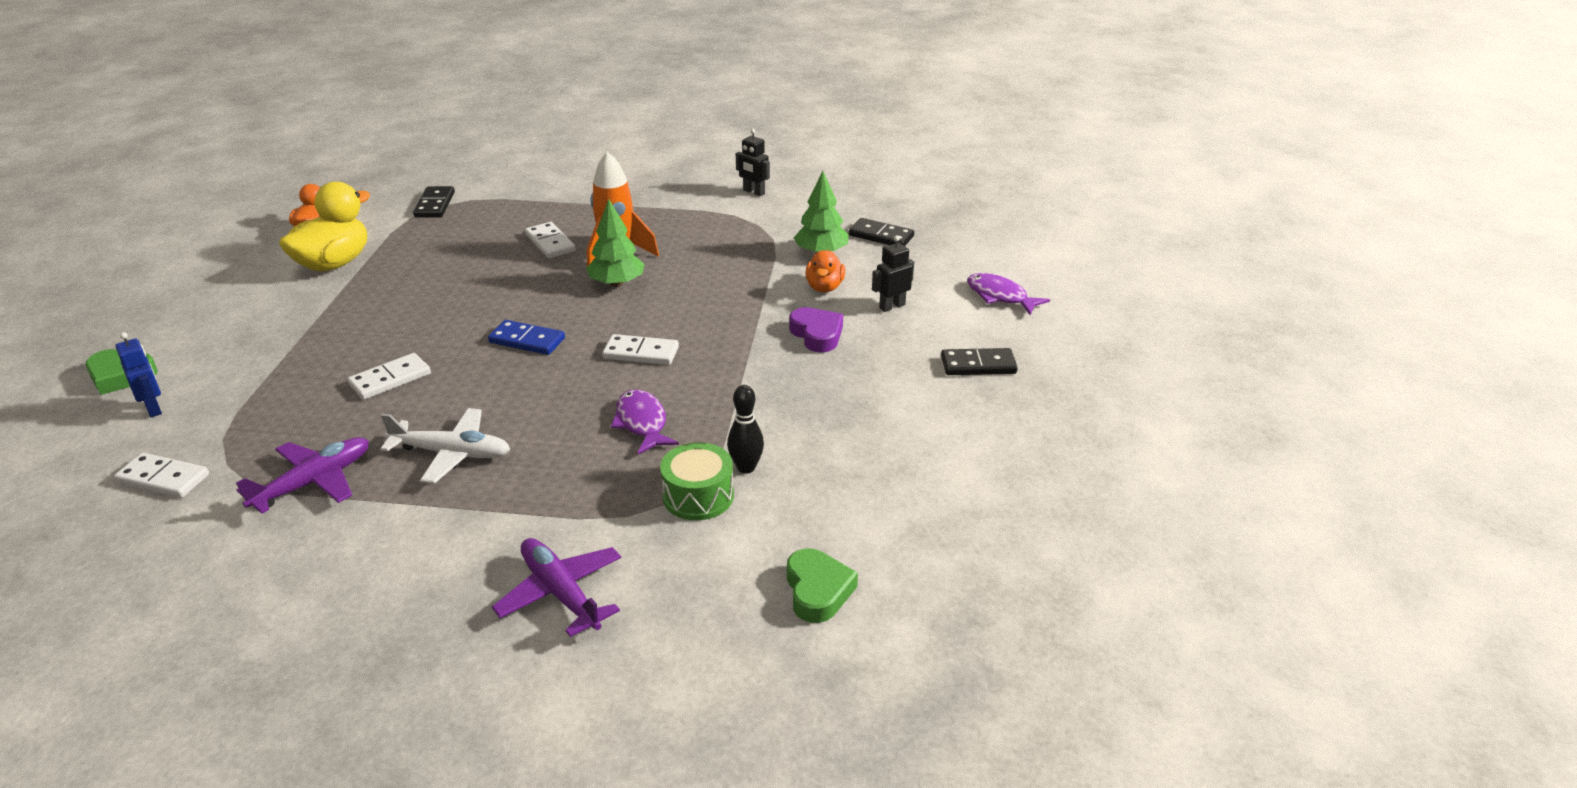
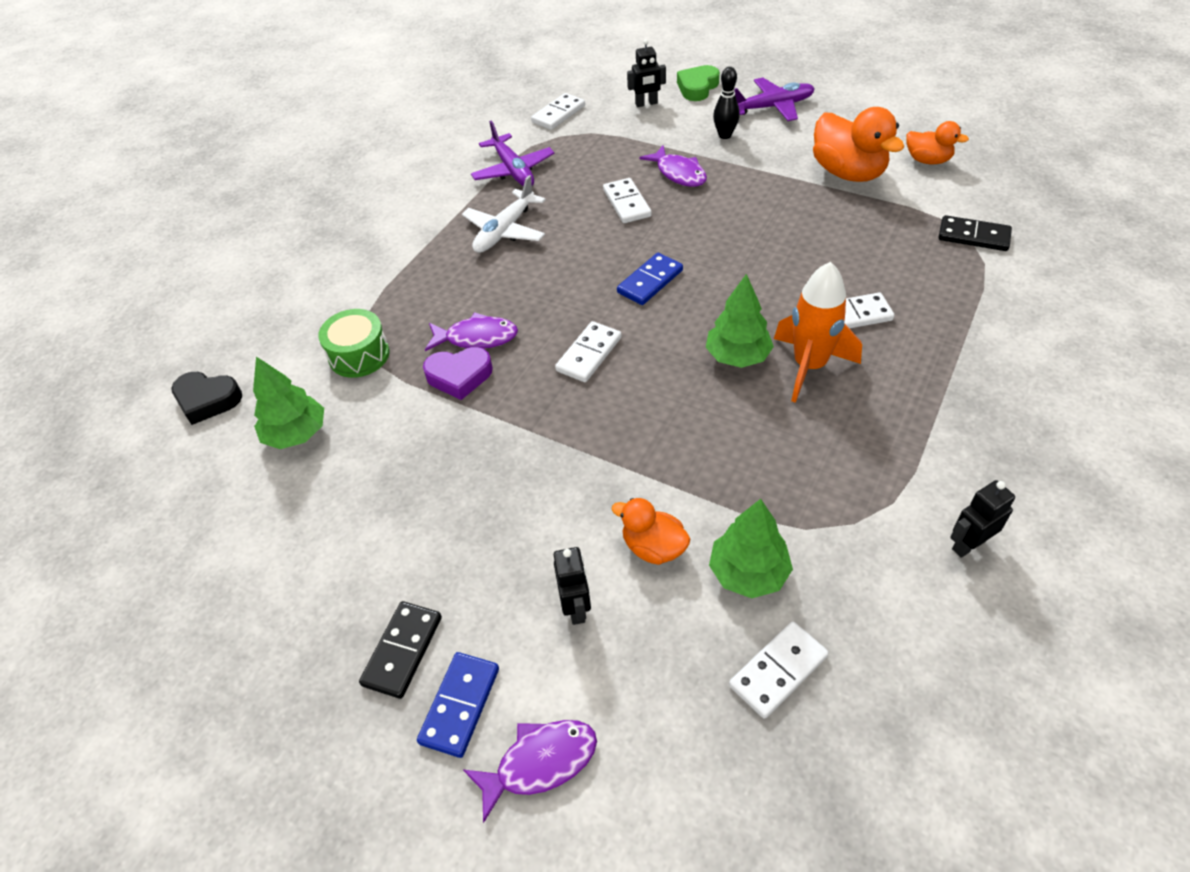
camera: 115 degrees right, 15 degrees up
(153, 408) = (646, 104): blue robot -> black robot
(329, 356) = (678, 173): none -> purple fish
(334, 263) = (848, 173): yellow duck -> orange duck
(561, 593) = (316, 271): purple plane -> purple plane (772, 107)
(746, 468) = (372, 392): black bowling pin -> black bowling pin (725, 135)
(817, 334) = (551, 506): purple heart -> purple heart (459, 376)
(817, 591) = (207, 400): green heart -> black heart
(825, 499) = (296, 434): none -> green tree
(881, 236) = (778, 671): black domino -> white domino
(993, 332) = (460, 705): none -> blue domino

